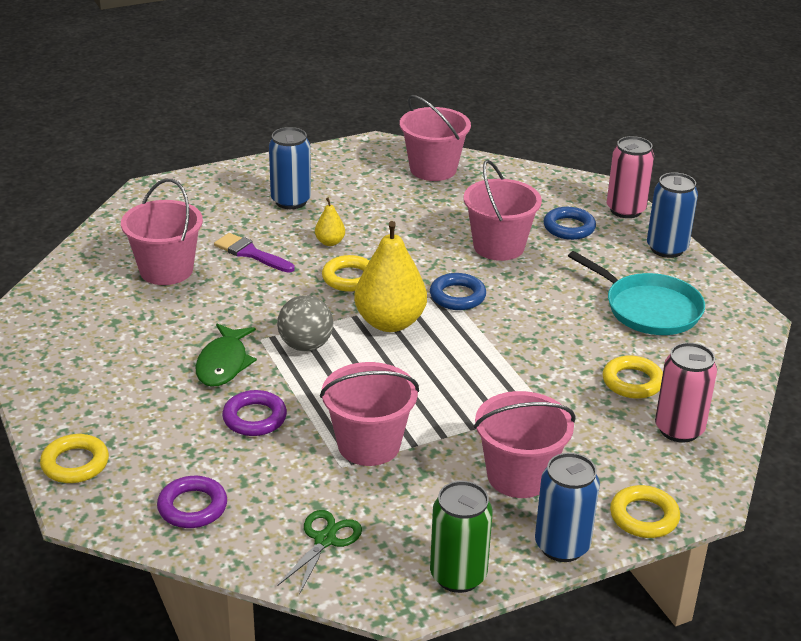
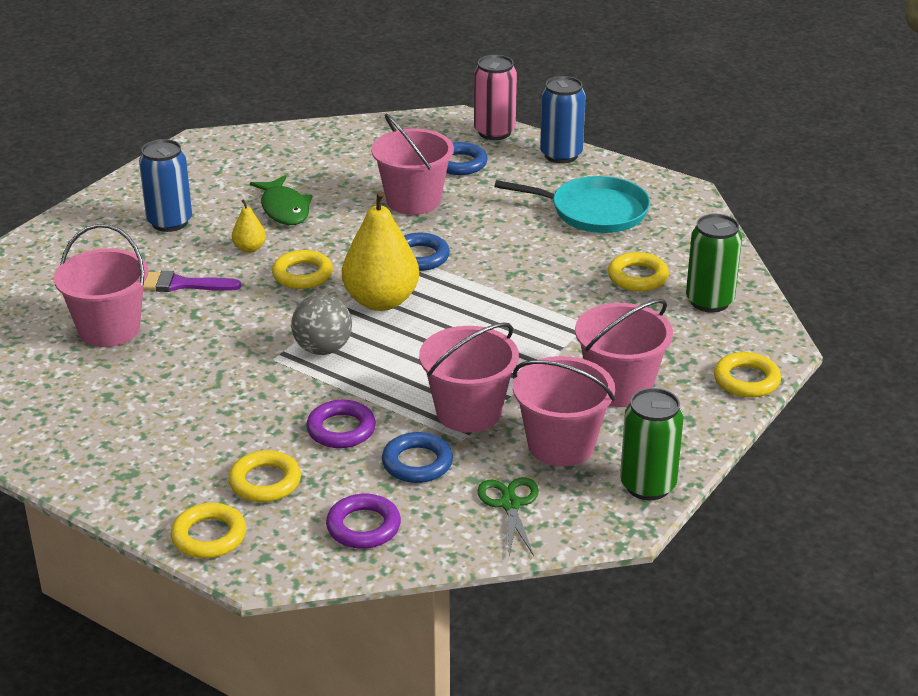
camera: 30 degrees left, 0 degrees up
(157, 437) = (265, 482): none -> yellow ring
(223, 364) = (261, 393): green fish -> green fish (284, 209)
(285, 471) = (417, 463): none -> blue ring
(433, 169) = (281, 149): pink bucket -> pink bucket (561, 445)
(562, 546) = (706, 428): blue can -> none
(679, 429) = (709, 301): pink can -> green can

